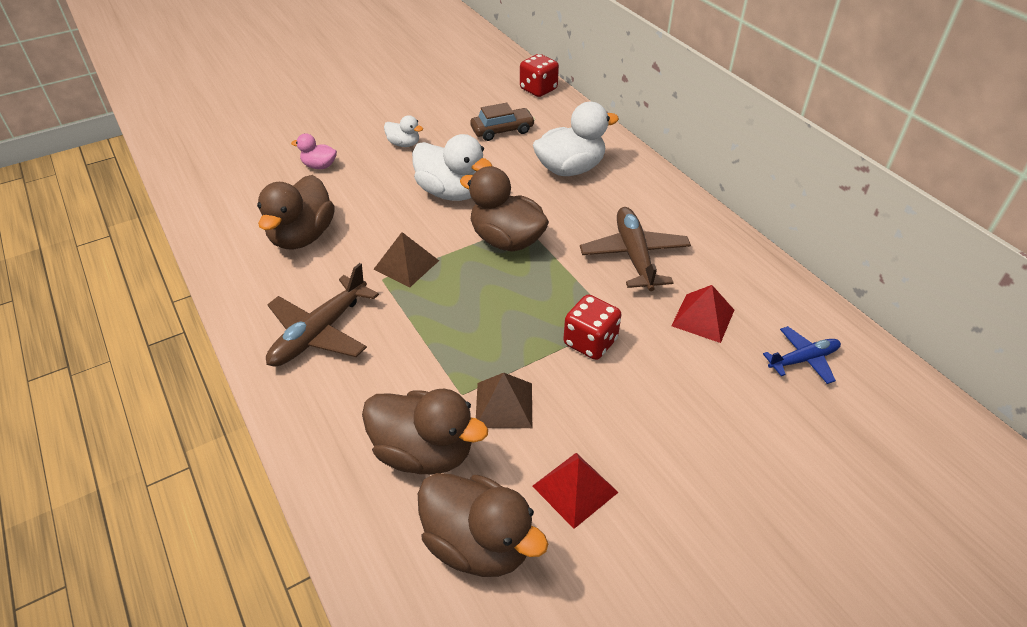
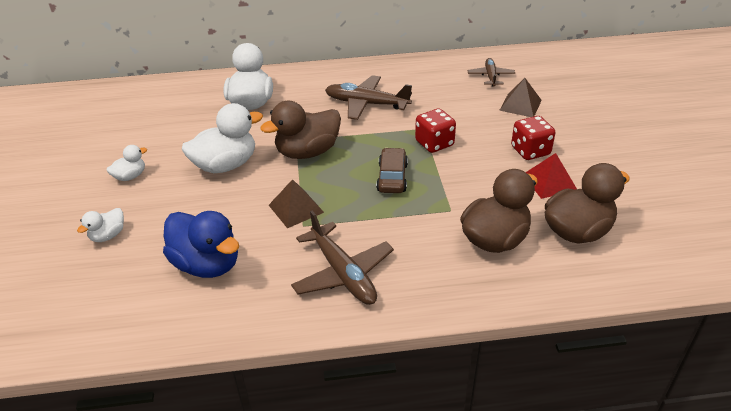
camera: 65 degrees left, 5 degrees down
(302, 236) = (207, 264): brown duck -> blue duck
(319, 166) = (108, 235): pink duck -> white duck
(502, 130) = (169, 121): brown car -> brown car (392, 177)
(504, 405) = (470, 193): brown pyramid -> brown pyramid (520, 105)
(538, 89) = (133, 90): red dice -> red dice (530, 151)
(703, 318) = (439, 97): red pyramid -> none
(803, 360) = (490, 76): blue plane -> brown plane

